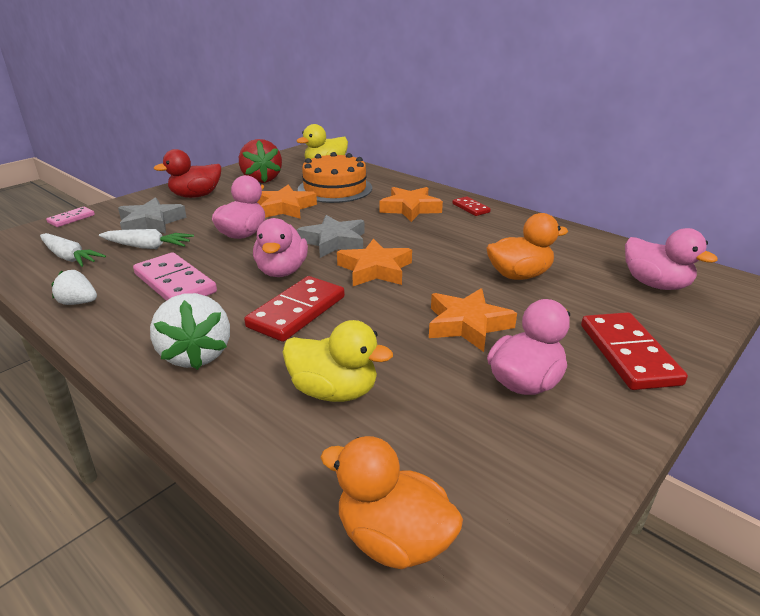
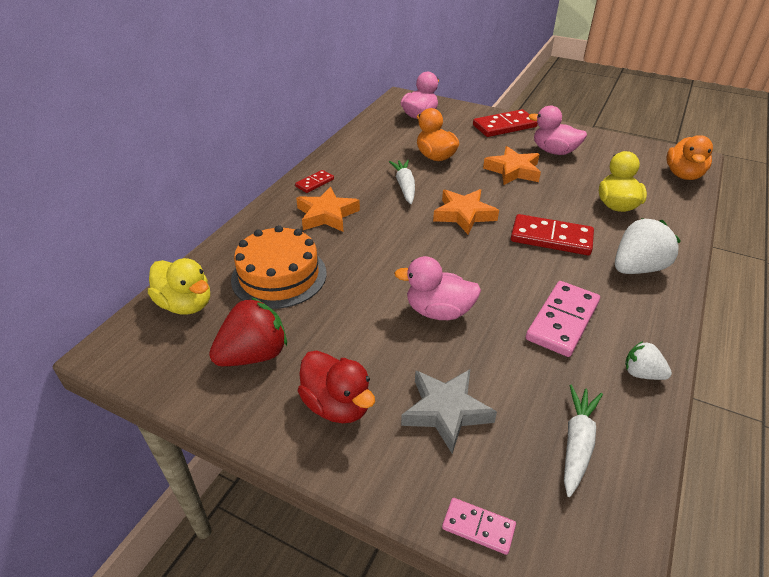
camera: 105 degrees left, 10 degrees up
(78, 303) = (642, 373): white strawberry -> white strawberry turned 120 degrees clockwise
(147, 247) = (509, 379): white carrot -> white carrot (404, 186)
(282, 271) = (498, 262): pink duck -> none
(285, 208) = (353, 300): orange star -> none
(334, 242) = (424, 246): grey star -> none

